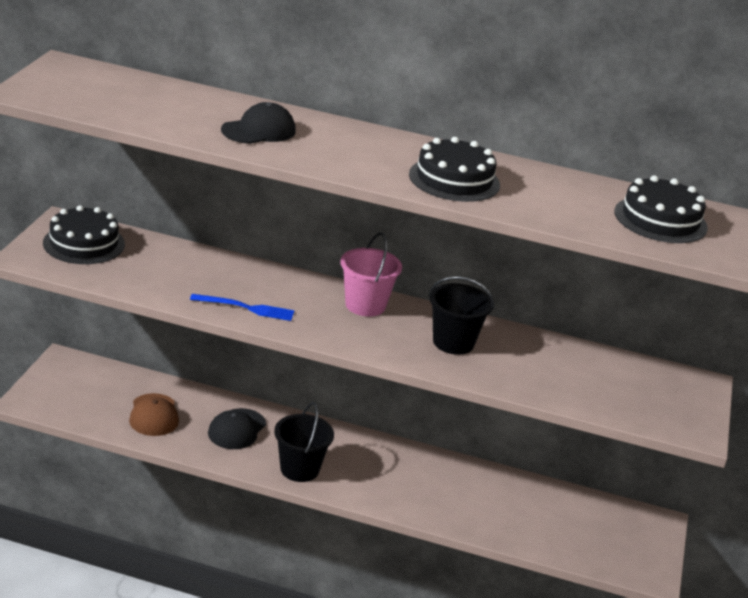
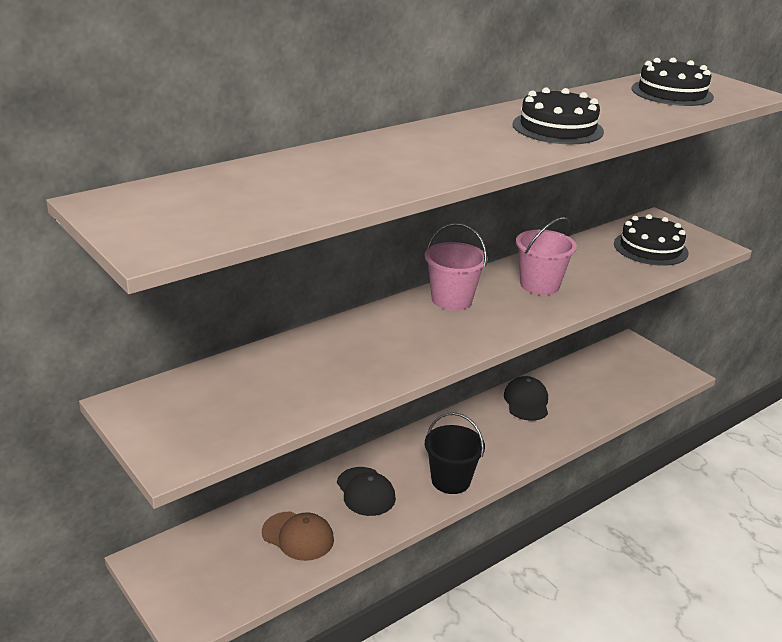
camera: 50 degrees left, 0 degrees up
(84, 243) = (186, 408): black cake -> black cake (650, 248)
(246, 308) = (404, 359): blue fork -> none
(259, 130) = (388, 165): black cap -> black cap (526, 402)
(453, 342) = (539, 285): black bucket -> pink bucket

